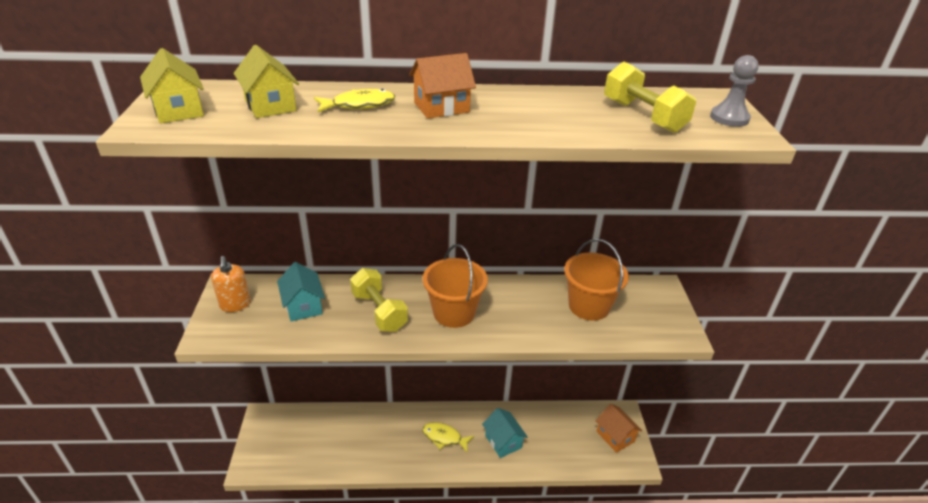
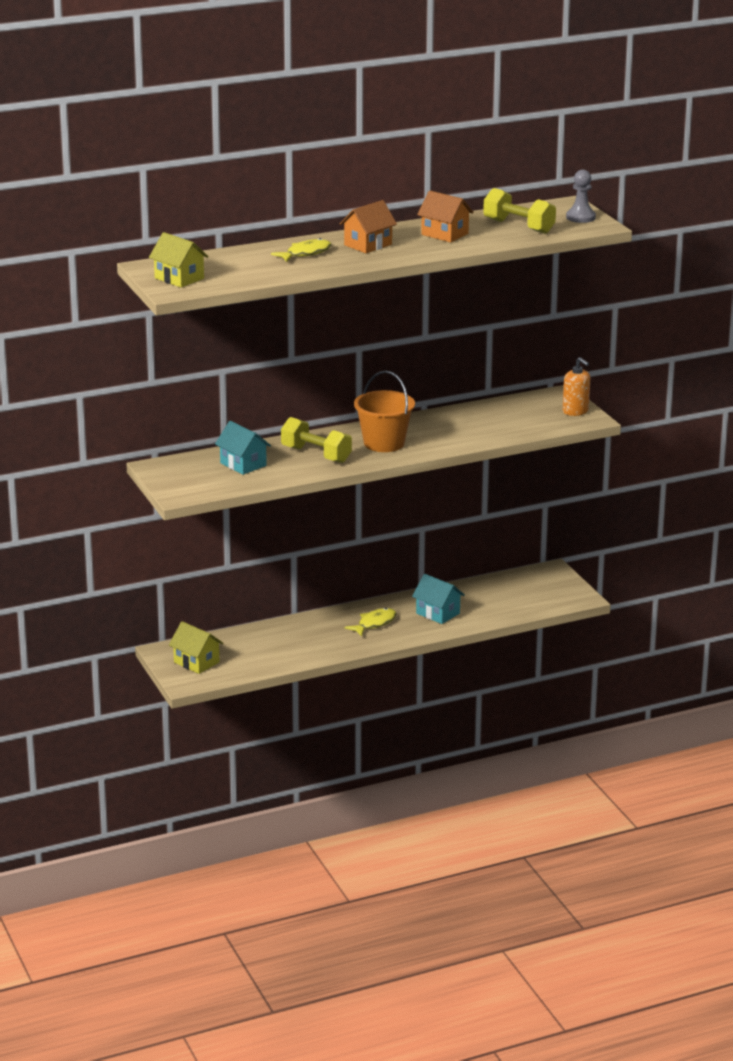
camera: 20 degrees left, 10 degrees down
(235, 304) = (179, 475): orange soap dispenser -> orange soap dispenser (575, 411)
(270, 105) = (240, 264): yellow house -> yellow house (196, 662)
(444, 437) = (374, 623): yellow fish -> yellow fish turned 135 degrees clockwise
(589, 306) = (501, 417): orange bucket -> none
(615, 436) = (551, 586): orange house -> orange house (444, 234)

